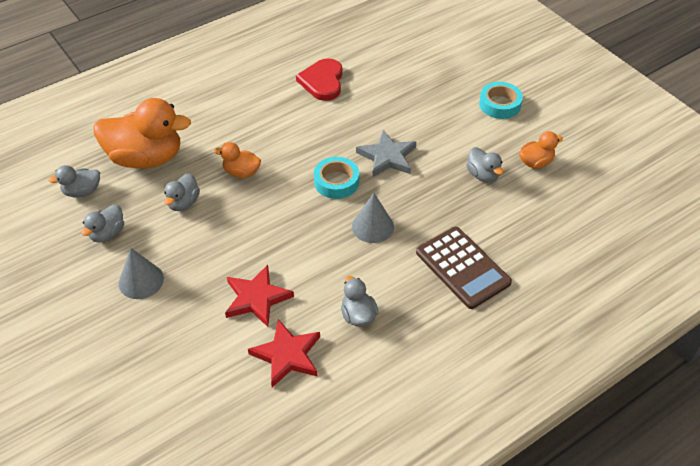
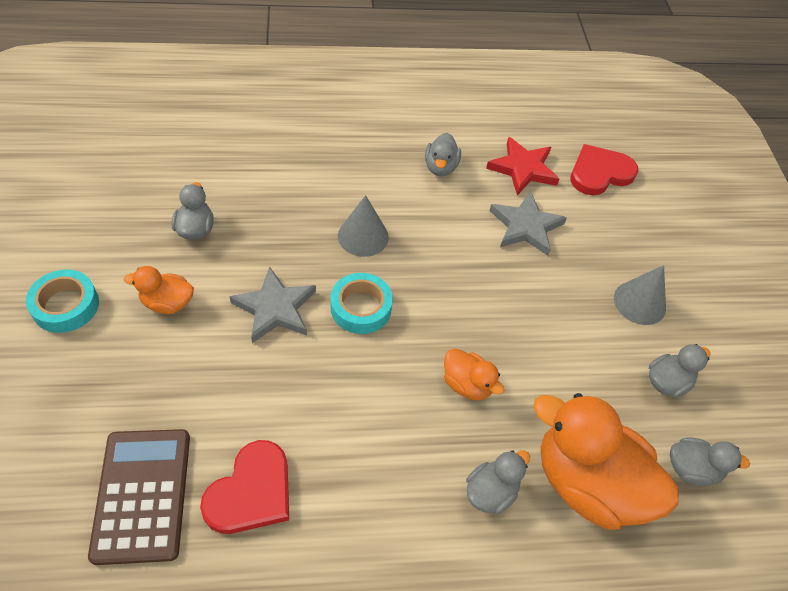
camera: 155 degrees left, 5 degrees up
(183, 203) = (560, 377): grey duck -> grey duck (491, 492)
(213, 392) = (600, 173): none -> red heart
(257, 298) = (526, 226): red star -> grey star
(462, 267) = (313, 157): brown calculator -> brown calculator (142, 495)
(535, 162) = (125, 212): orange duck -> orange duck (167, 303)

